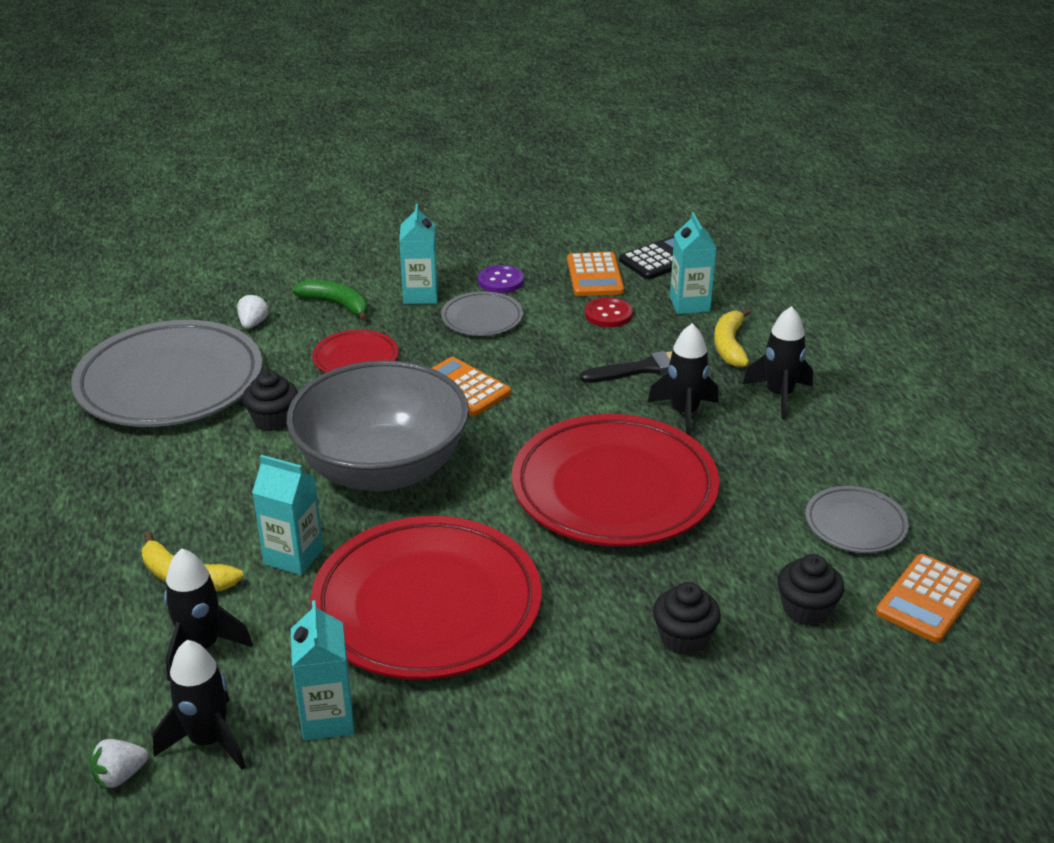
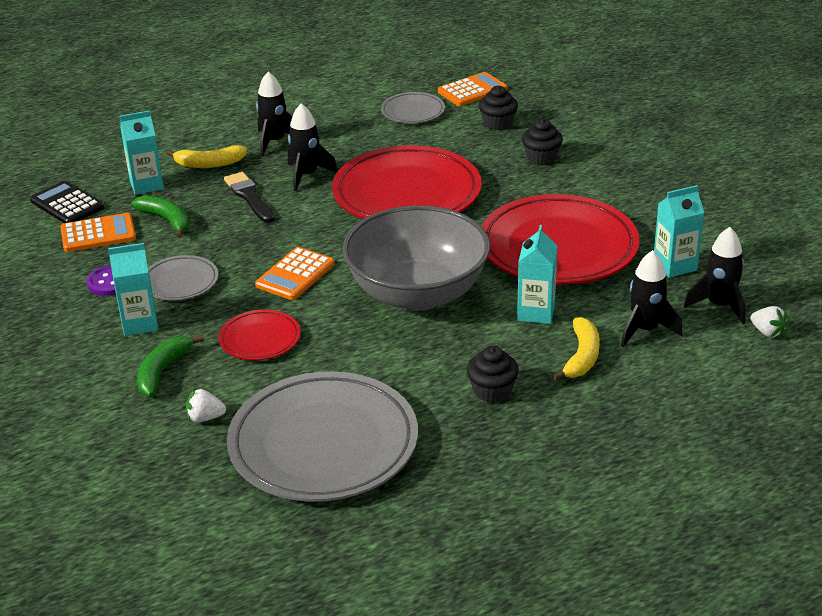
camera: 100 degrees left, 0 degrees up
(273, 419) = (367, 364): black cupcake -> black cupcake (492, 391)
(608, 314) = (166, 220): red button -> green banana
(928, 599) = (472, 90): orange calculator -> orange calculator turned 60 degrees counterclockwise

